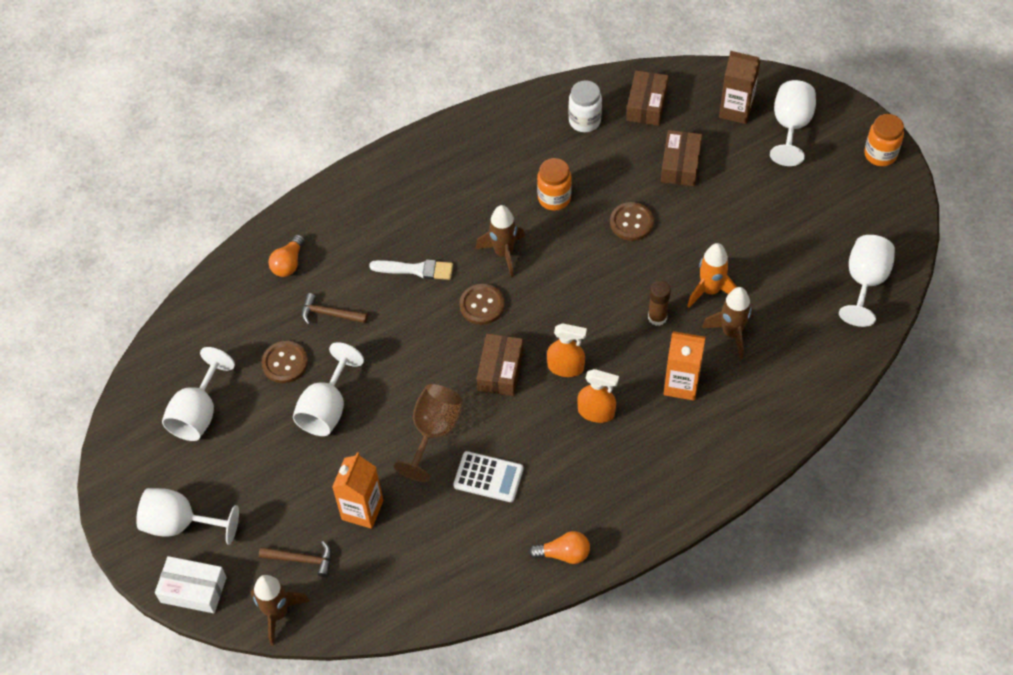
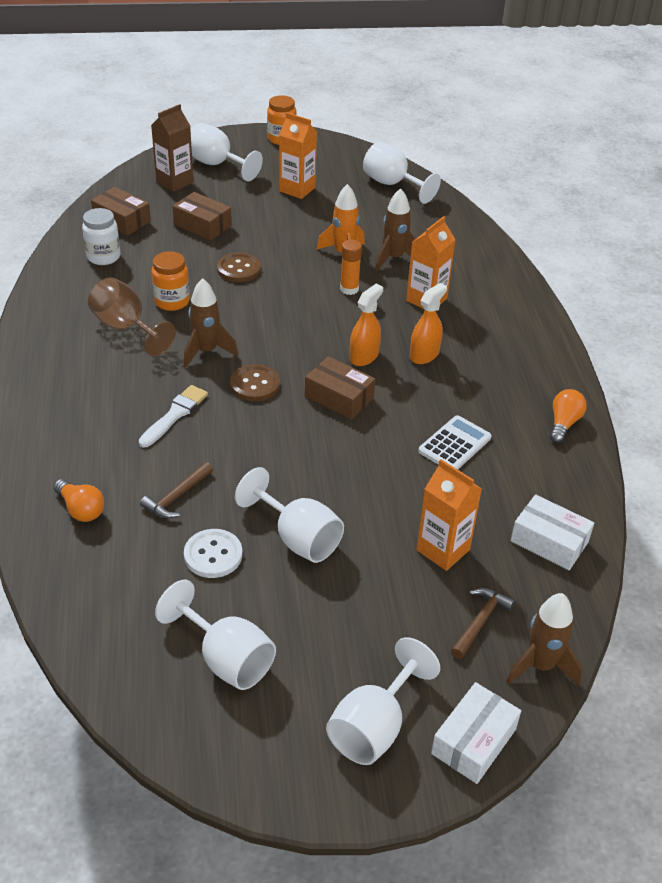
camera: 70 degrees left, 15 degrees down
(285, 363) = (213, 555): brown button -> white button
(409, 583) = (549, 541): none -> white box
(433, 432) = (380, 465): brown goblet -> brown goblet (126, 328)
(657, 317) = (349, 289): brown glue stick -> orange glue stick
(795, 208) = (297, 189): none -> orange carton

